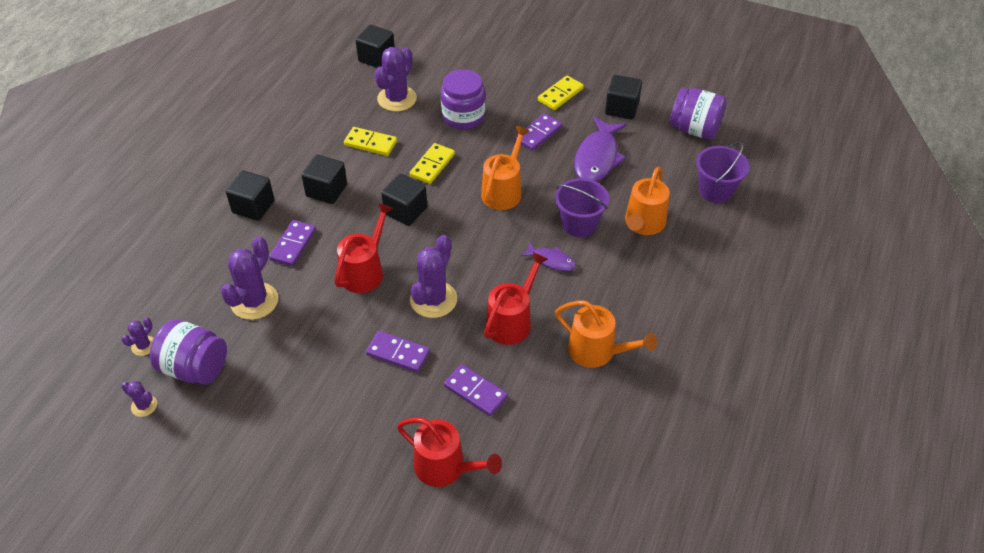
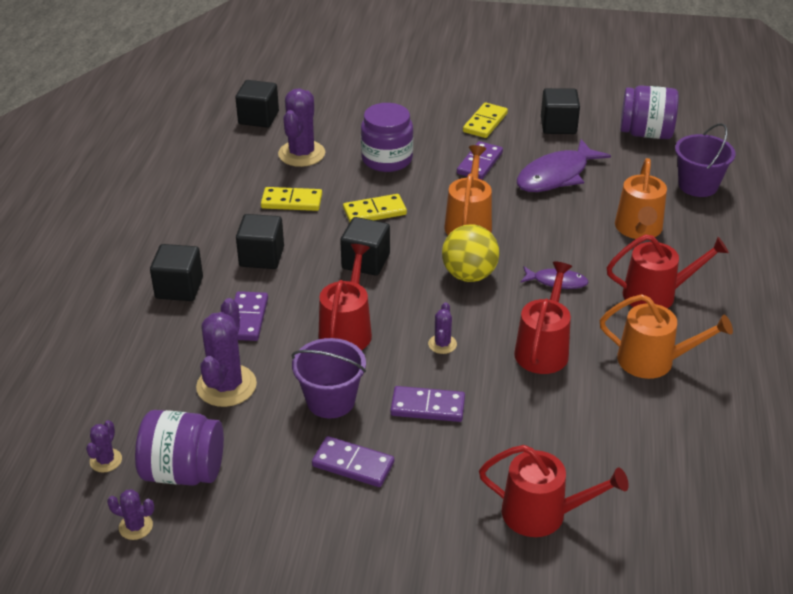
camera: 15 degrees left, 10 degrees down
(432, 165) = (374, 212): yellow domino -> yellow domino turned 60 degrees clockwise
(433, 299) = (442, 344): purple cactus -> purple cactus, size x0.50
(475, 391) = (538, 428): purple domino -> purple domino (353, 464)
(482, 240) = (469, 275): none -> yellow ball
(579, 224) = (569, 241): purple bucket -> purple bucket (330, 400)
(597, 158) = (556, 175): purple fish -> purple fish turned 45 degrees clockwise
(628, 290) = (656, 294): none -> red watering can

